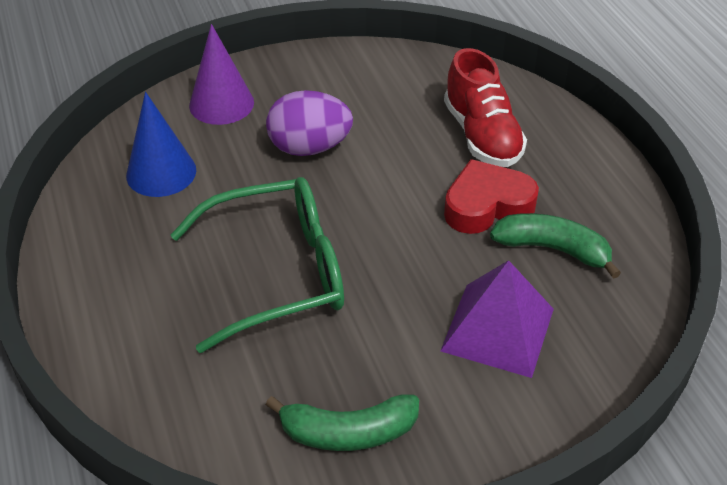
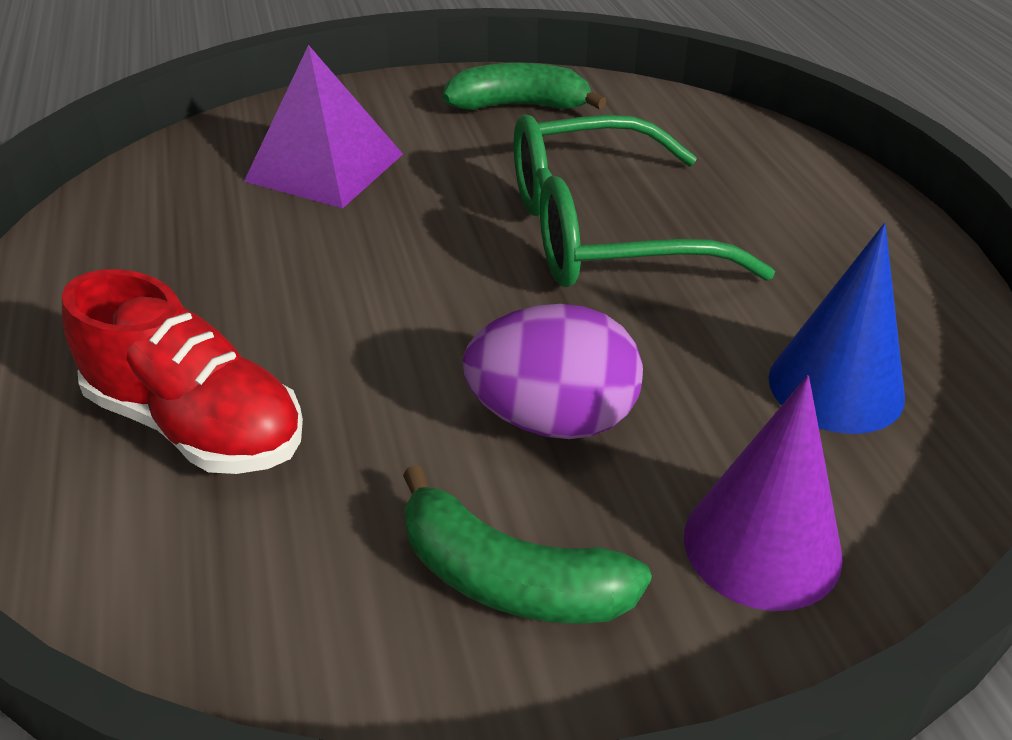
camera: 175 degrees left, 5 degrees down
(482, 135) = (196, 424): red shoe -> red shoe turned 135 degrees clockwise
(487, 205) = (260, 300): red heart -> none
(553, 249) = (198, 239): green banana -> green banana (509, 578)

